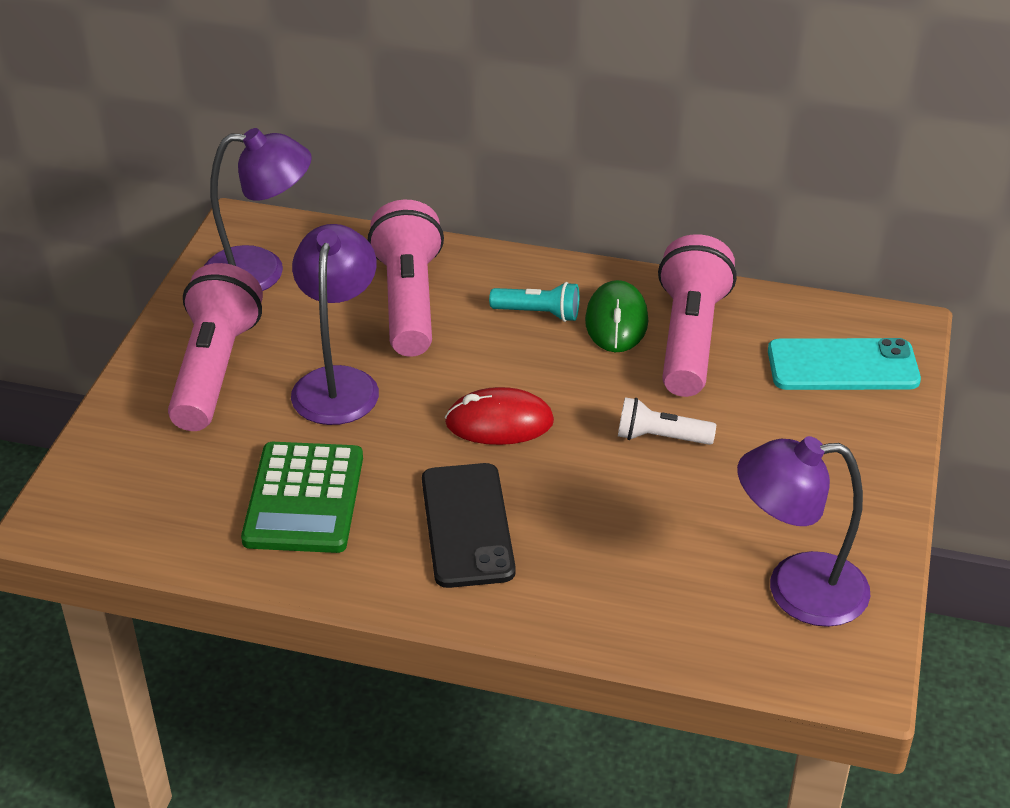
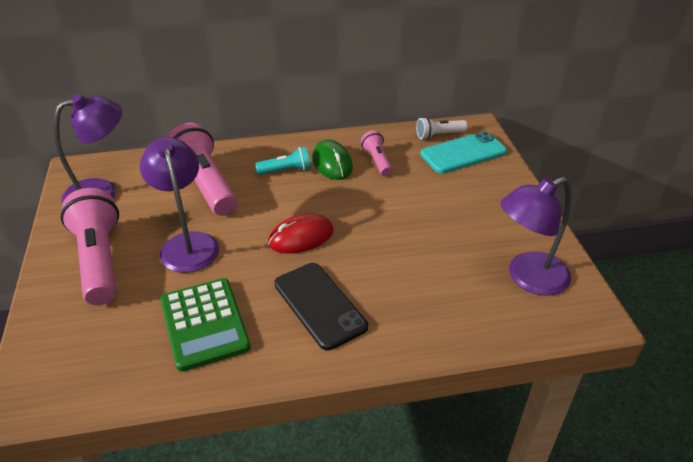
camera: 25 degrees left, 0 degrees up
(660, 437) = (397, 217): white flashlight -> white flashlight (439, 135)
(690, 338) = (377, 161): pink flashlight -> pink flashlight, size x0.51

